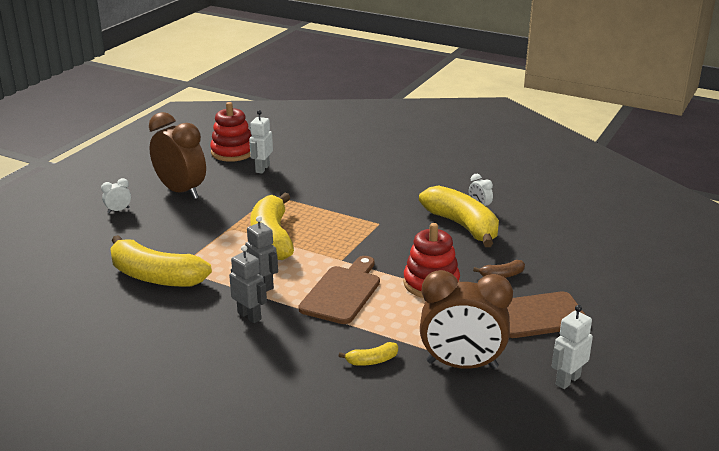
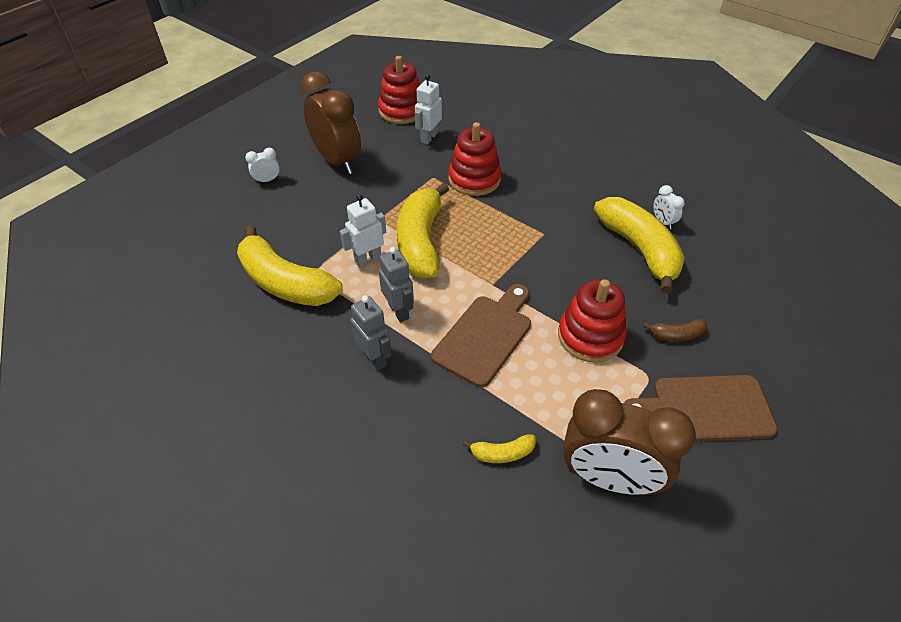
camera: 10 degrees right, 20 degrees up
(310, 193) = (474, 179): none -> red stacking toy
(567, 380) = (738, 527): white robot -> white robot (368, 259)

